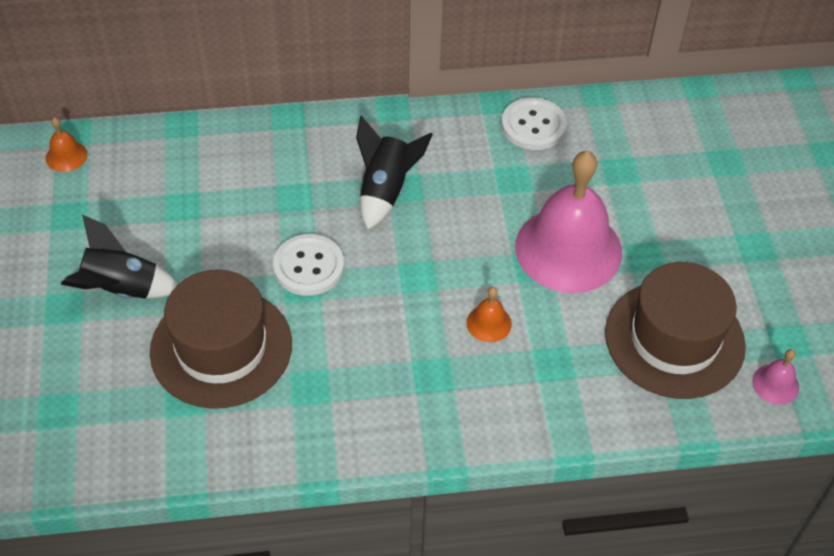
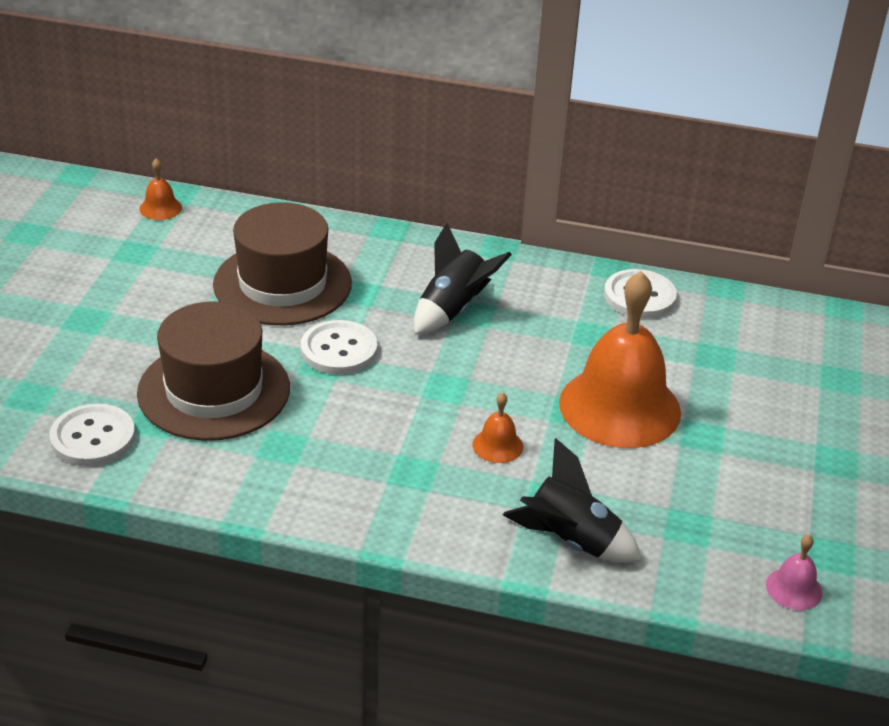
camera: 20 degrees right, 15 degrees down
(121, 289) = (148, 320): black rocket -> black rocket (570, 541)
(139, 436) = (93, 438): none -> white button
(568, 249) = (620, 407): pink bell -> orange bell
(674, 339) = (696, 515): brown hat -> brown hat (282, 284)

